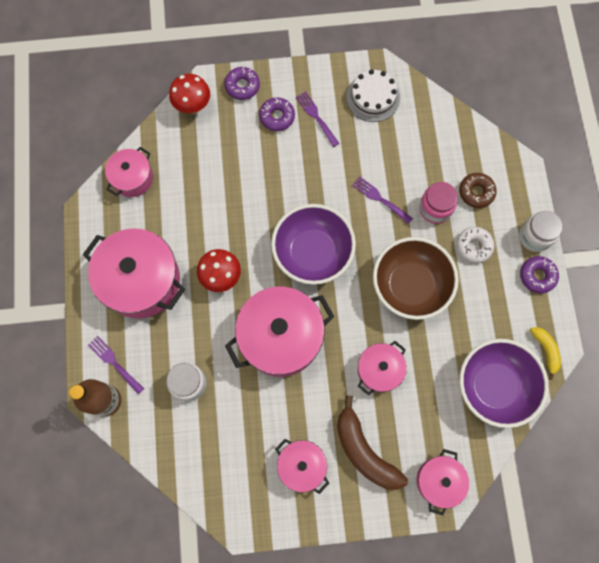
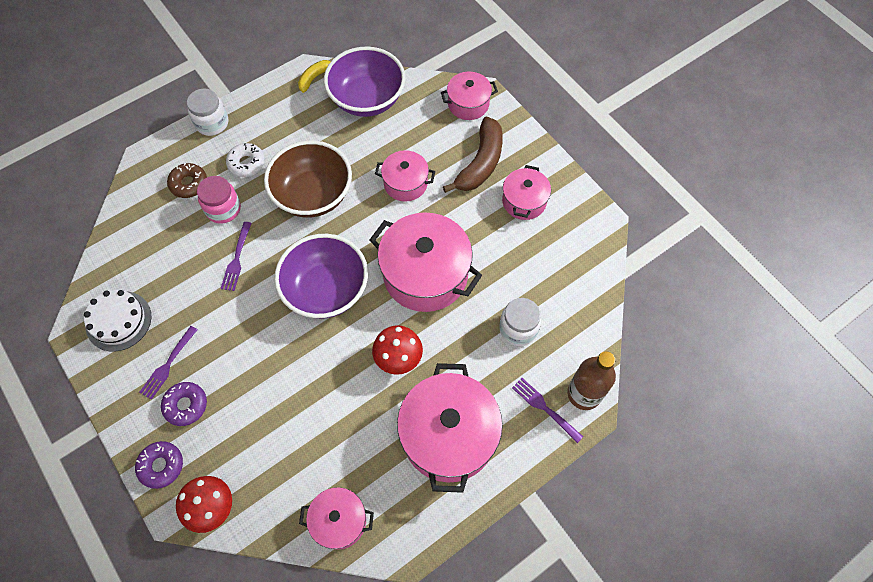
camera: 120 degrees left, 10 degrees down
(115, 363) = (545, 408): purple fork -> purple fork turned 120 degrees clockwise
(537, 276) = (250, 107): purple donut -> none

